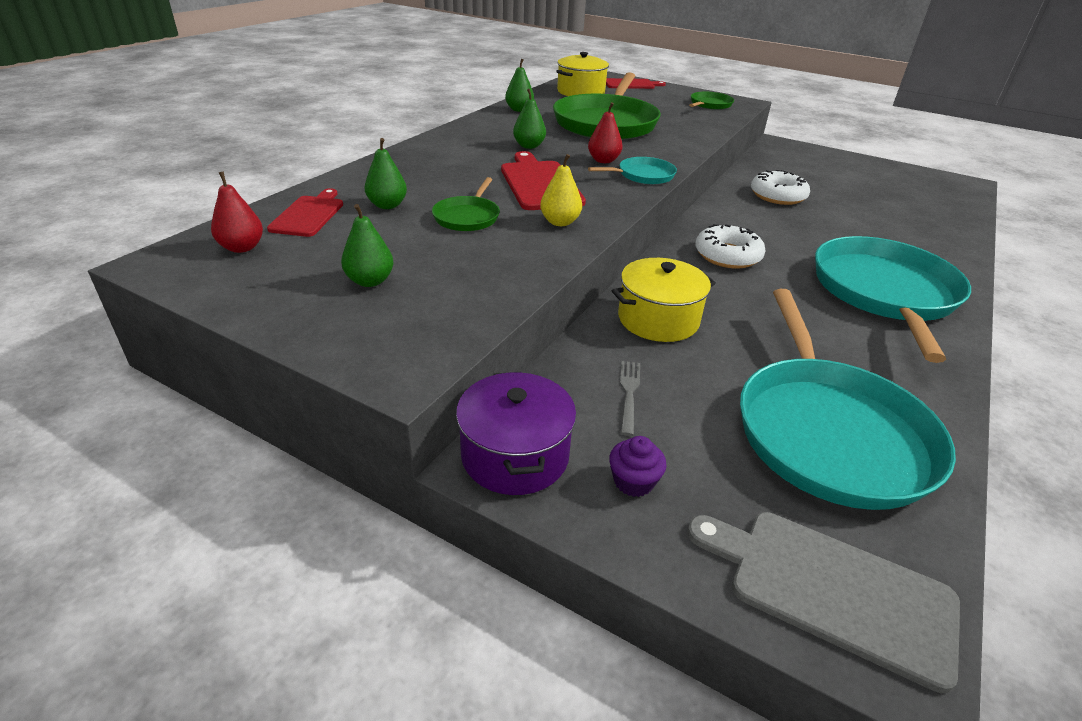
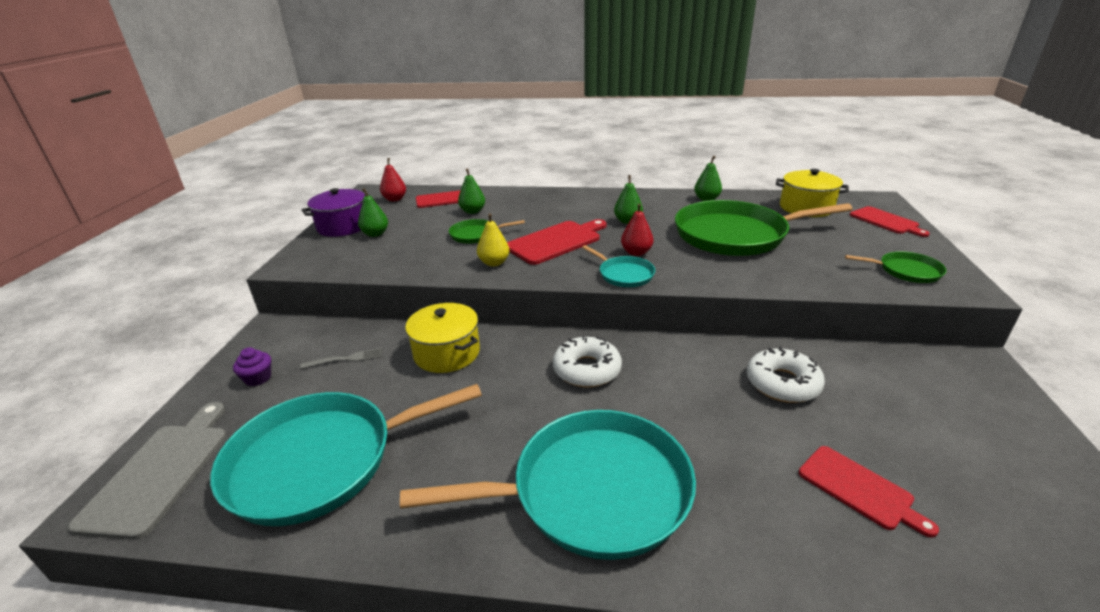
camera: 70 degrees right, 5 degrees down
(515, 455) = (278, 334): purple pot -> purple pot (343, 226)
(887, 212) = (859, 489): none -> red cutting board

